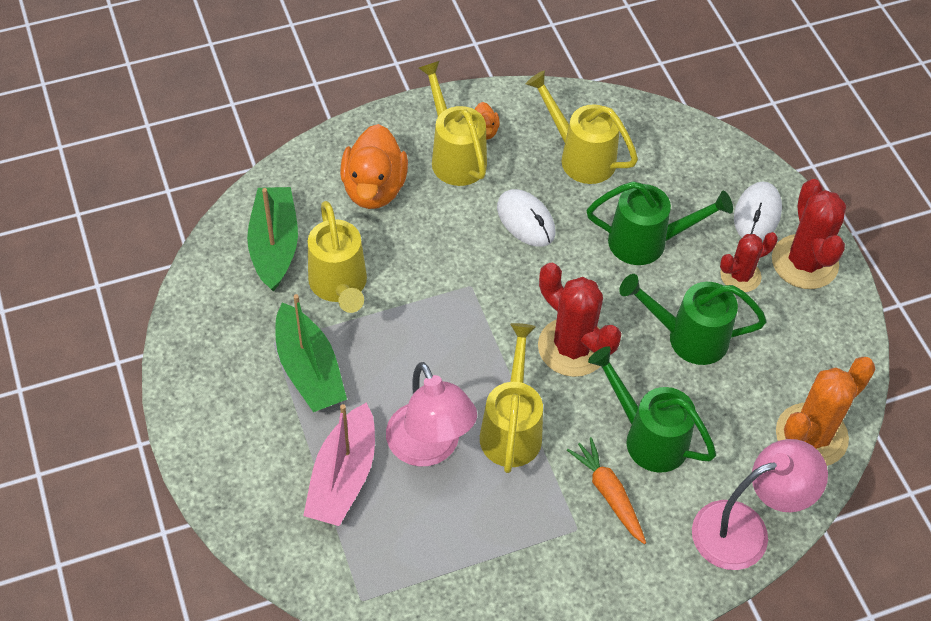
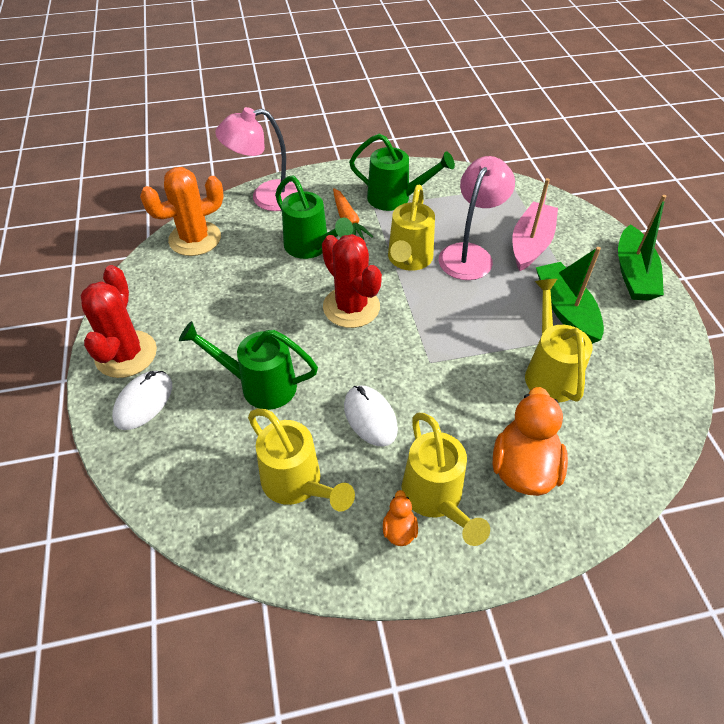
camera: 170 degrees left, 5 degrees down
(274, 245) = (617, 416): green boat -> green boat (633, 274)
(429, 448) = (470, 254): pink lamp -> pink lamp turned 45 degrees clockwise
(689, 337) = (255, 306): green watering can -> green watering can (395, 198)
(740, 276) = (189, 348): red cactus -> none

